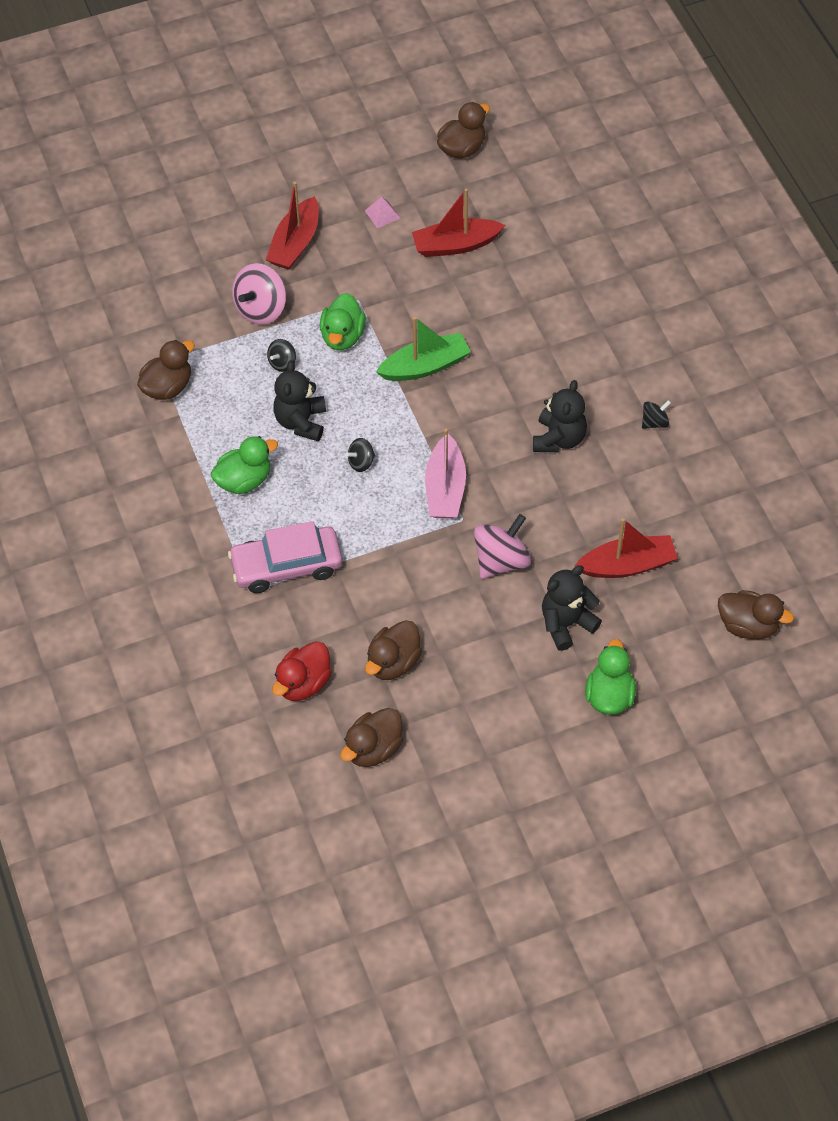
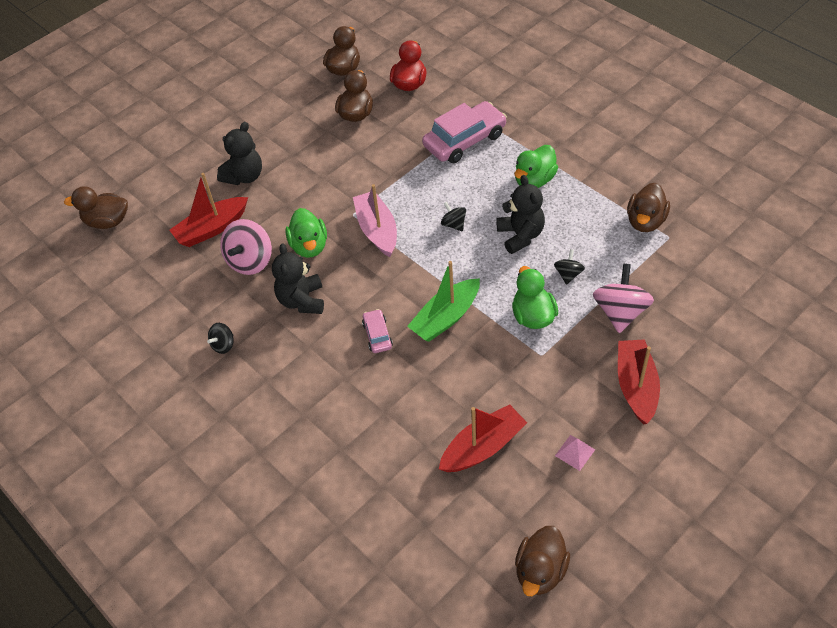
camera: 160 degrees right, 5 degrees down
(361, 462) = (454, 224): black spinning top -> black spinning top turned 75 degrees counterclockwise
(499, 374) = (377, 335): none -> pink car
(501, 561) = (310, 198): pink spinning top -> pink spinning top (250, 261)
(609, 696) = (198, 146): green duck -> green duck (309, 246)

